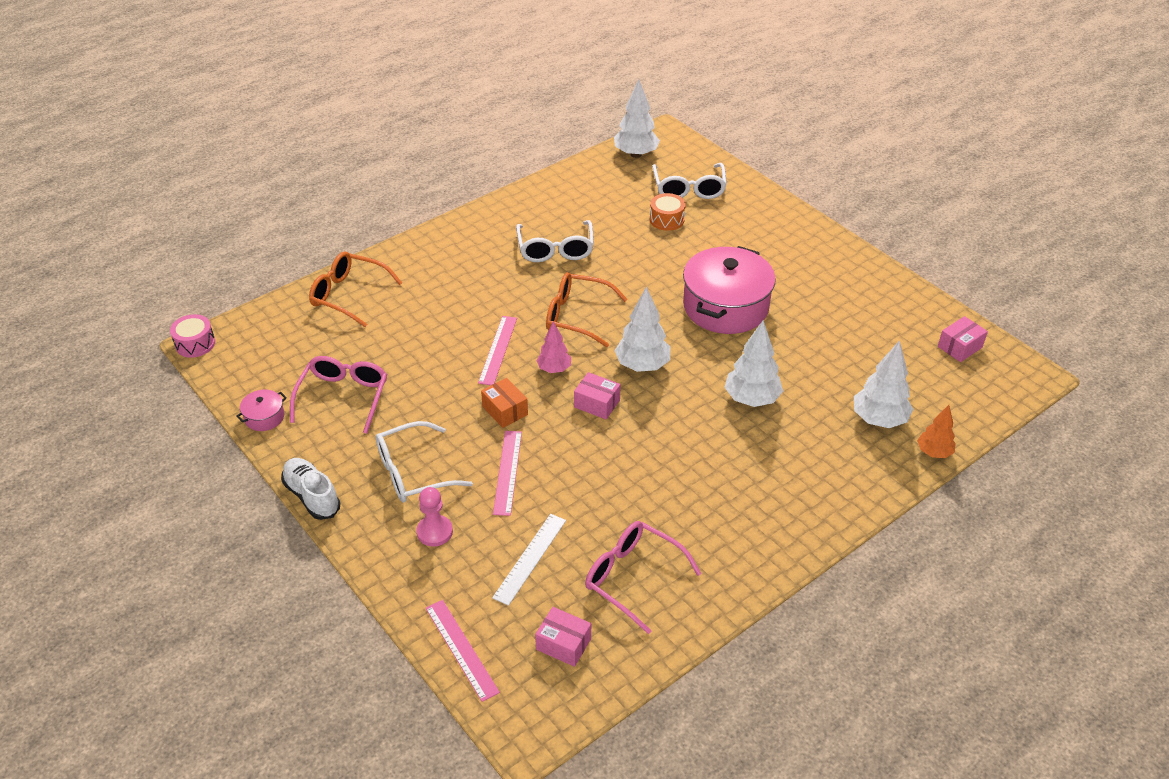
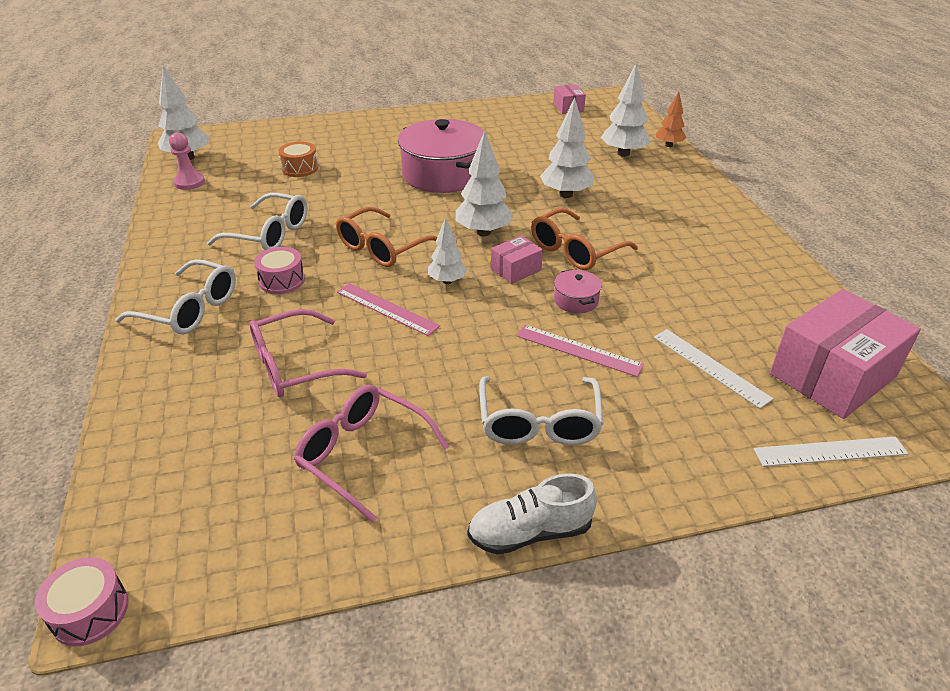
camera: 65 degrees left, 5 degrees down
(264, 417) = (338, 552): pink pot -> pink pot (576, 300)
(349, 295) = (171, 402): orange glasses -> orange glasses (576, 250)
(434, 532) = (644, 428): pink pawn -> pink pawn (189, 182)
(461, 649) = (830, 451): pink ruler -> white ruler
(499, 283) = (282, 280): none -> pink drum
(505, 410) = (485, 328): orange box -> none
(554, 369) = (447, 281): pink tree -> white tree
(563, 644) = (832, 375): pink box -> pink box, size x2.08
(633, 578) = (756, 310): pink glasses -> pink glasses (296, 366)
(689, 189) = (272, 148): white glasses -> white glasses (189, 309)

